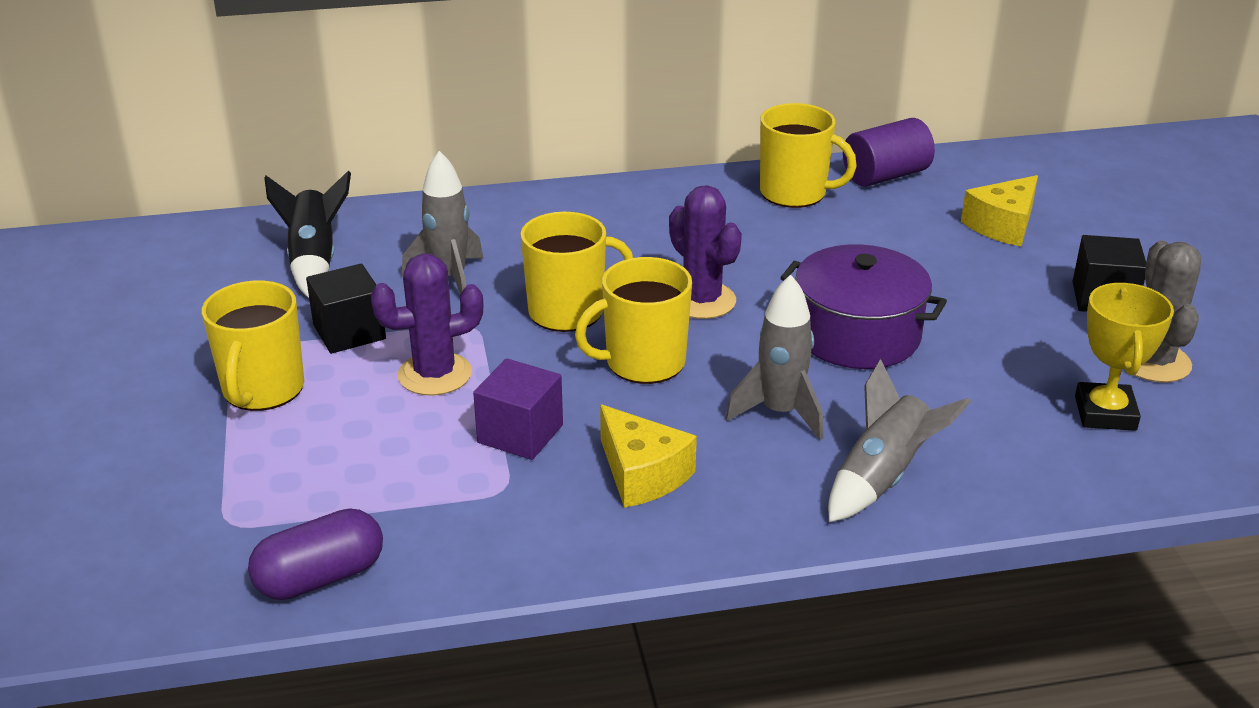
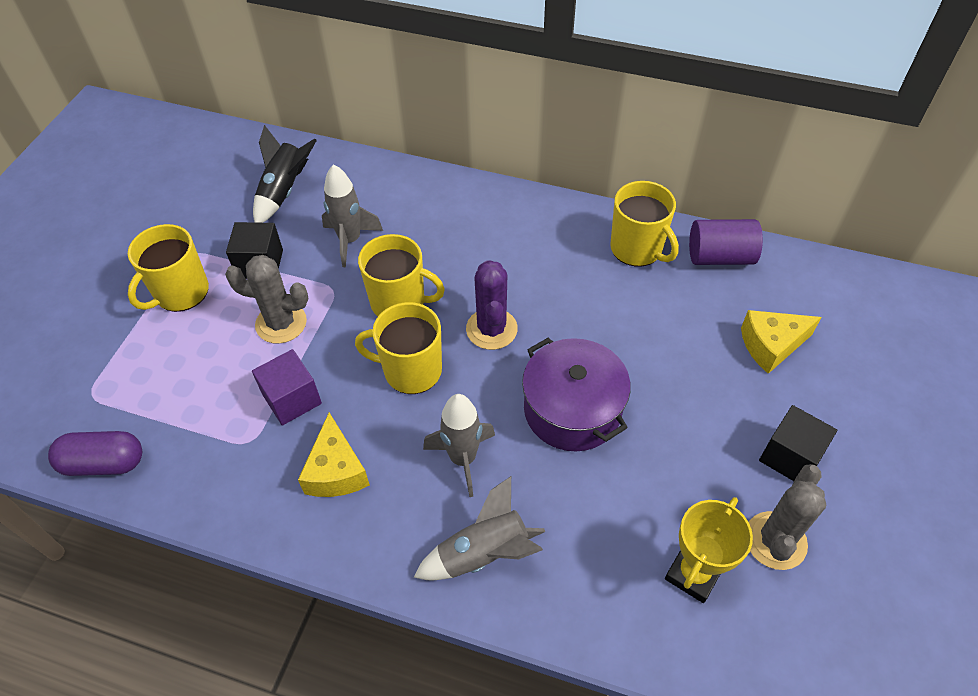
camera: 30 degrees right, 20 degrees up
(435, 374) = (281, 323): purple cactus -> grey cactus

